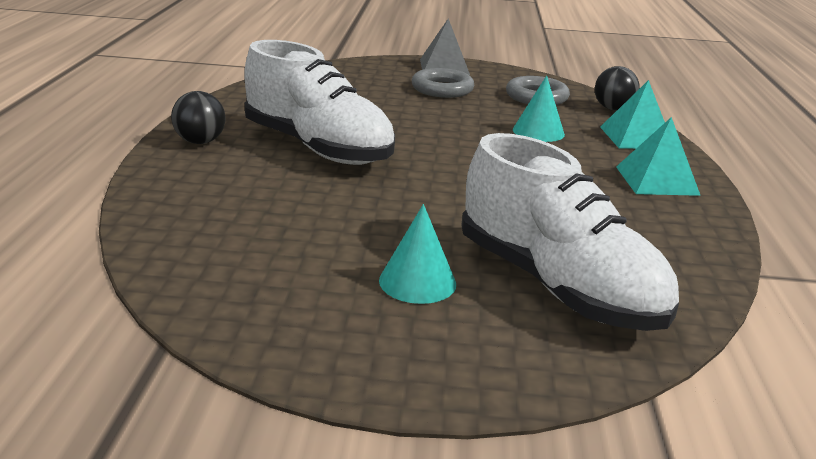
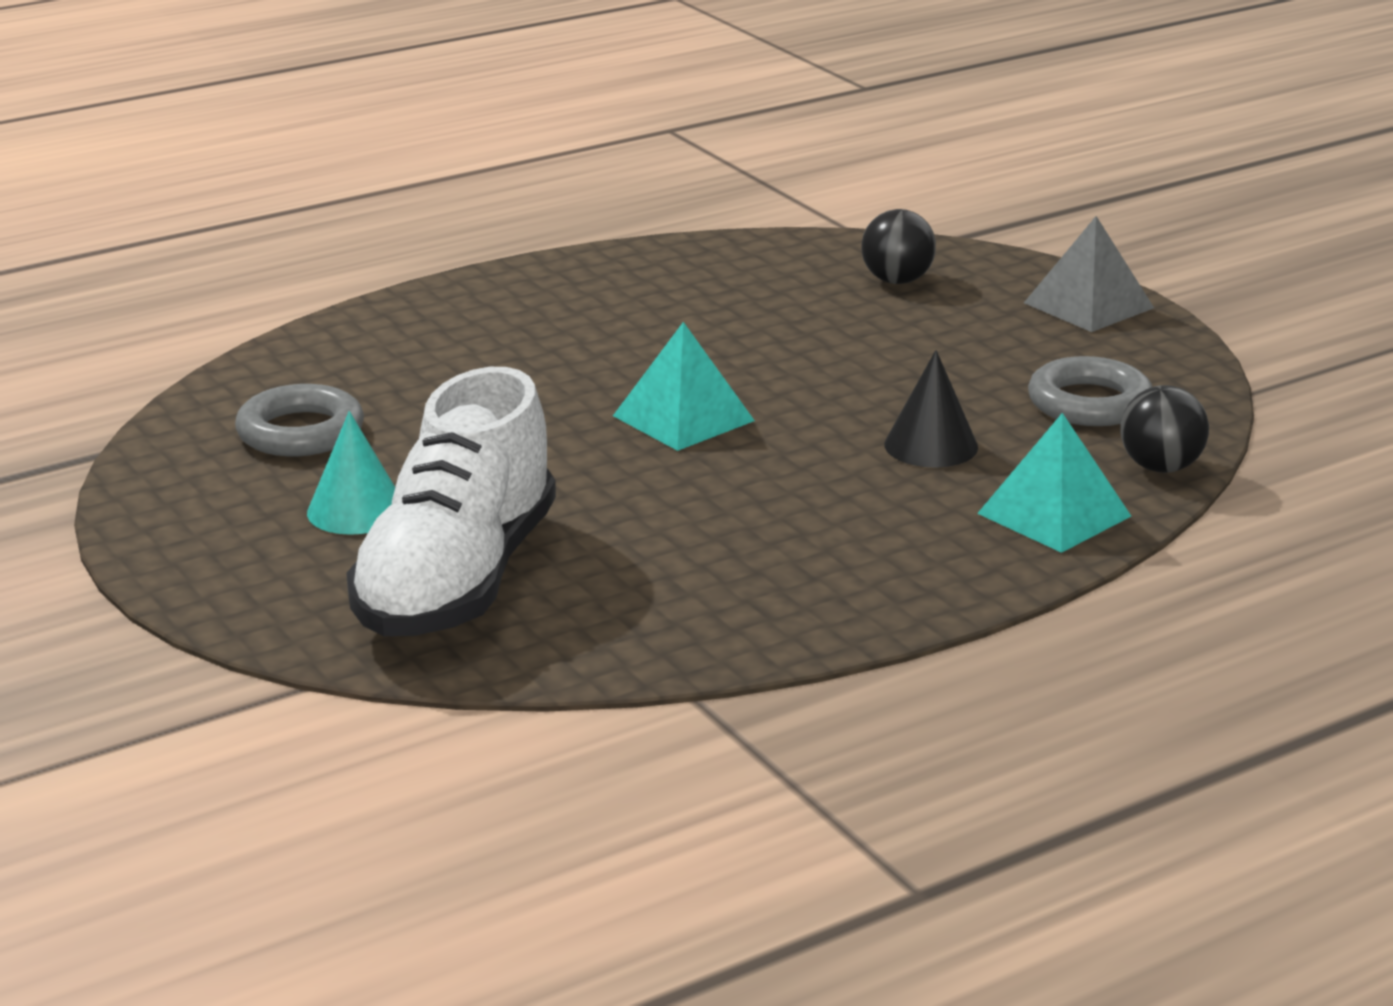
camera: 55 degrees right, 0 degrees up
(200, 142) = (508, 291): black ball -> black ball (897, 281)
(318, 148) = (605, 348): white shoe -> none
(442, 89) = (977, 337): grey ring -> grey ring (300, 432)
(538, 132) = (931, 445): turquoise cone -> black cone
(656, 180) = (893, 567): turquoise pyramid -> turquoise pyramid (683, 418)

